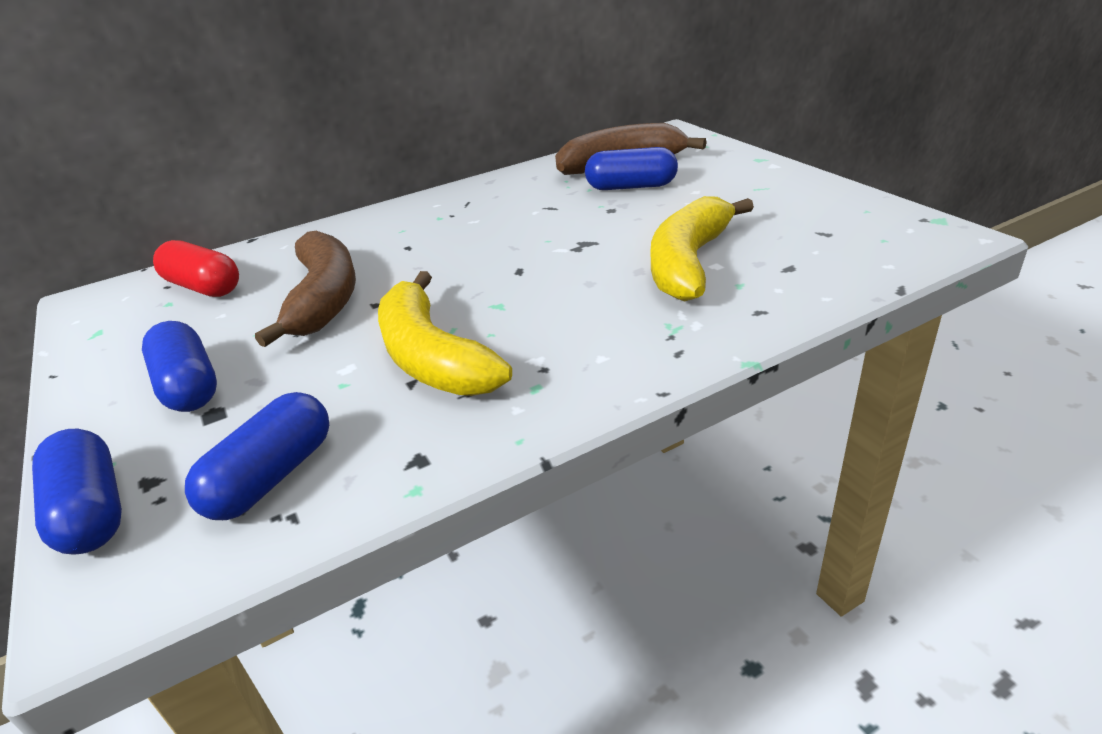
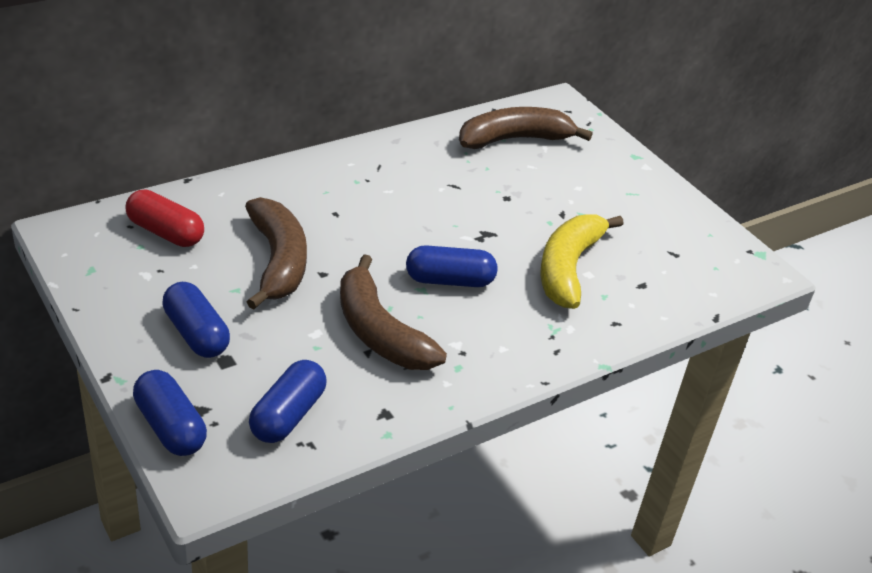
camera: 10 degrees left, 5 degrees up
(432, 357) = (379, 332): yellow banana -> brown banana
(631, 187) = (524, 172): blue capsule -> blue capsule (450, 280)

